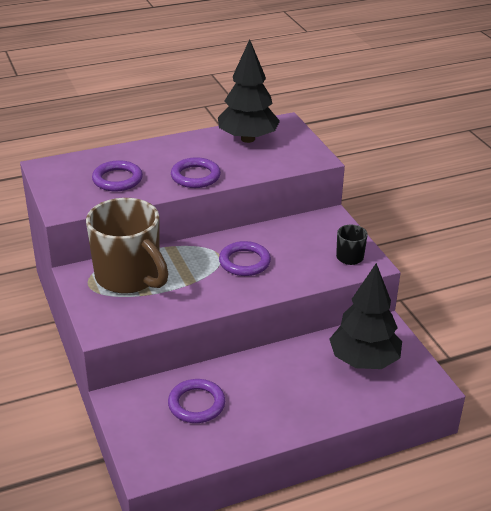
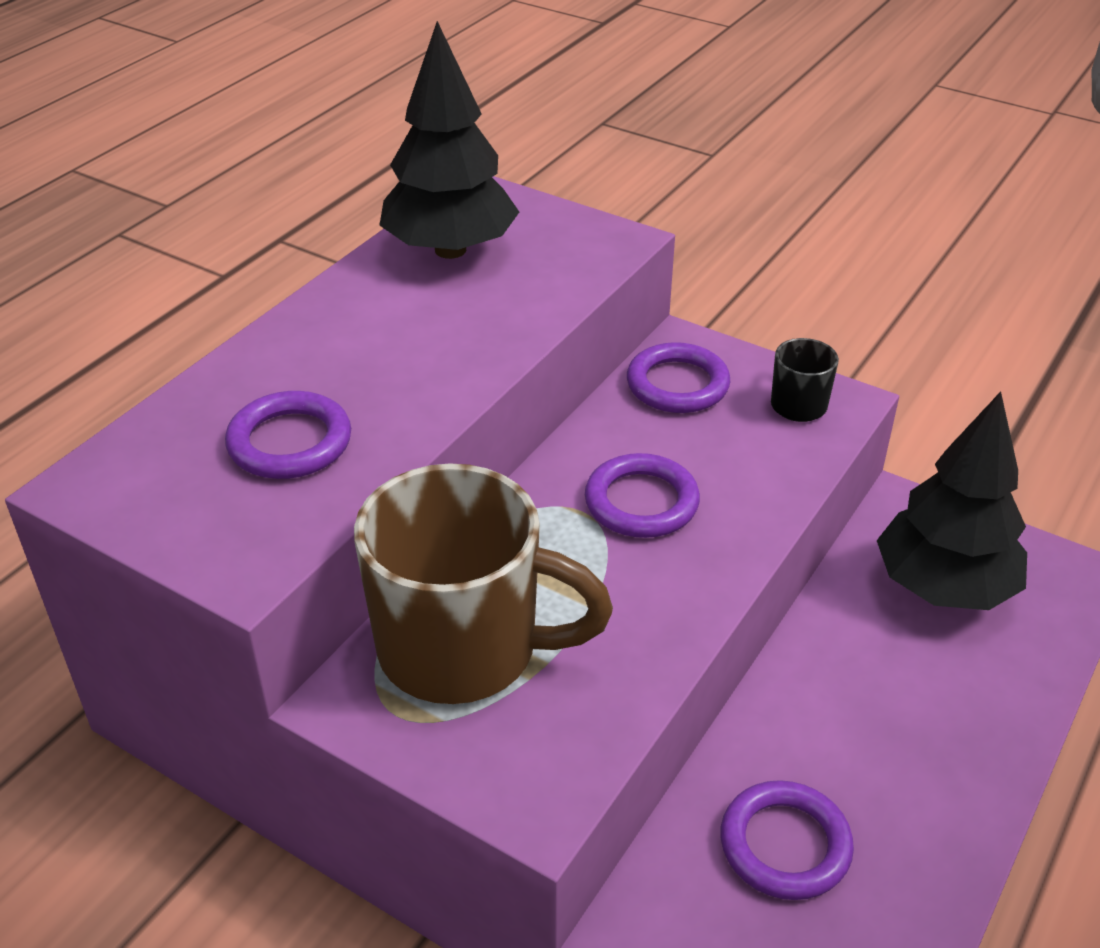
camera: 35 degrees left, 5 degrees up
(195, 176) = (443, 366): purple ring -> purple ring (677, 384)

